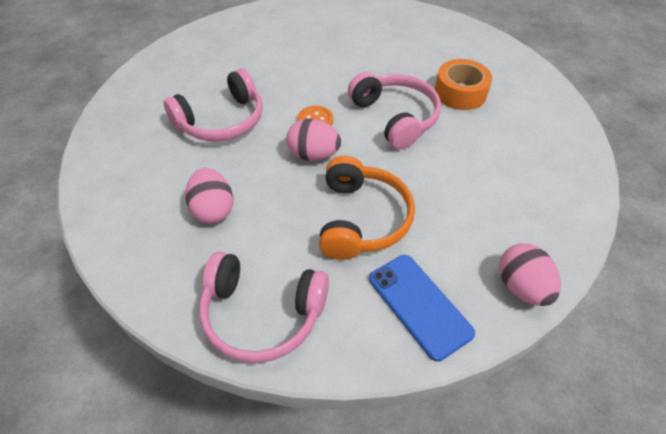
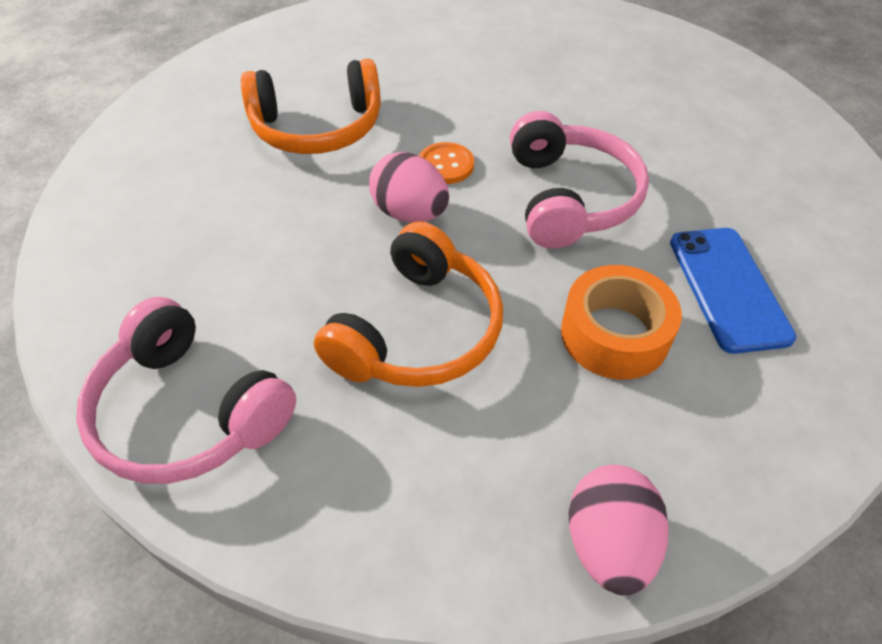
camera: 25 degrees right, 0 degrees up
(213, 209) = (225, 243): pink egg -> none
(222, 121) = (317, 127): pink headphones -> orange headphones
(419, 305) = (418, 498): blue phone -> blue phone (728, 288)
(460, 93) = (702, 192): orange tape -> orange tape (614, 334)

